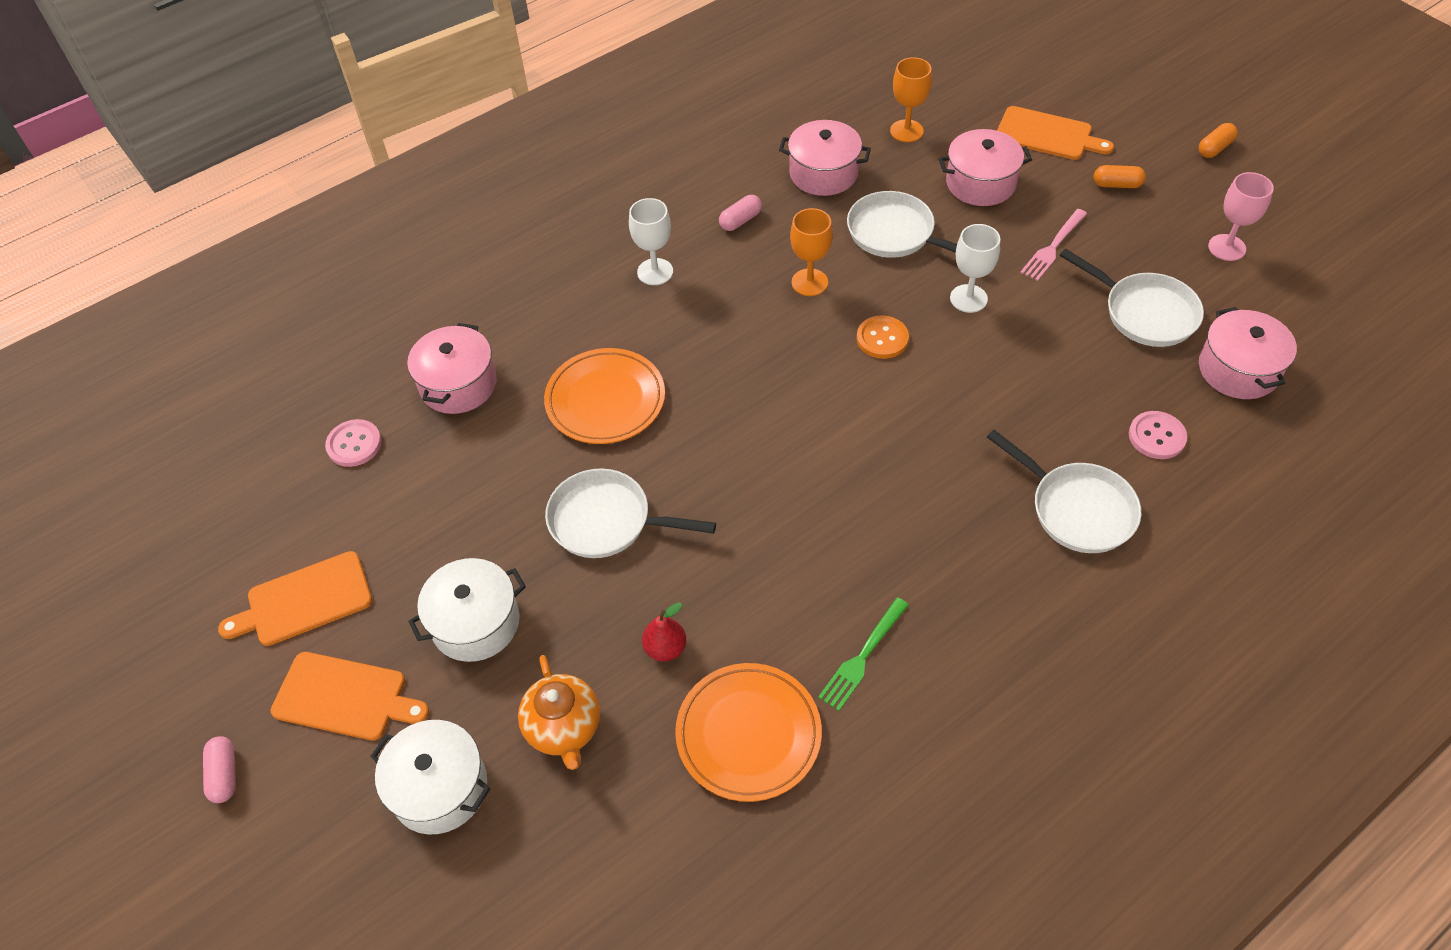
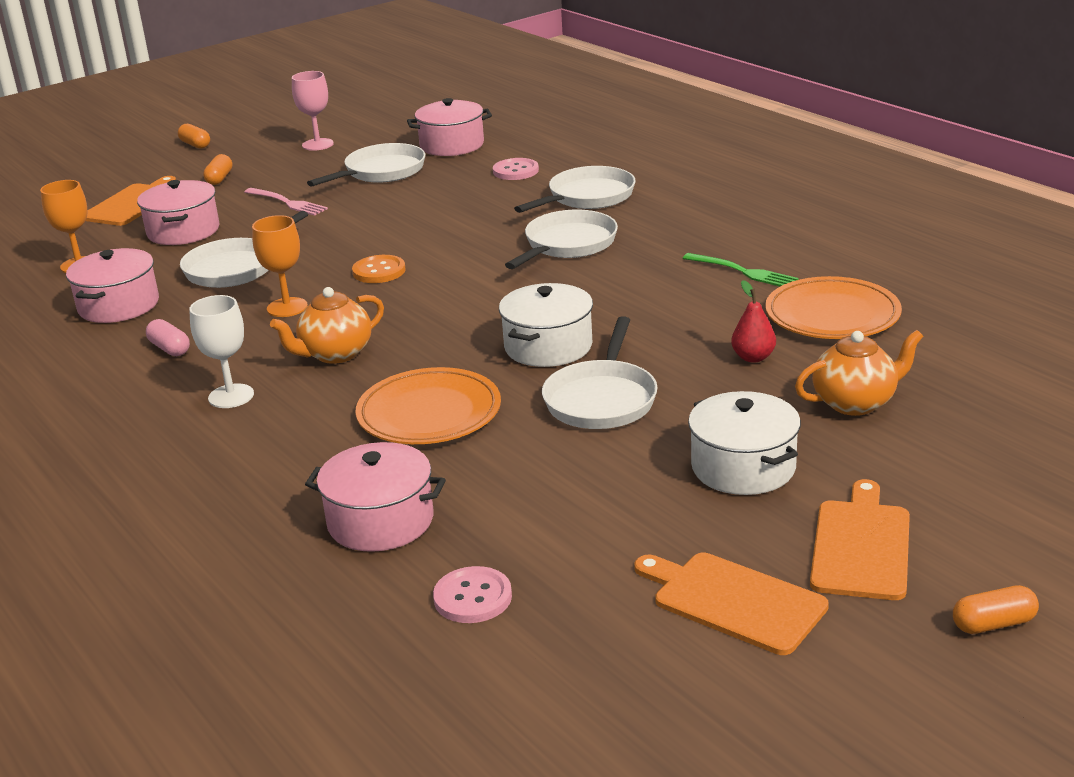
camera: 90 degrees left, 25 degrees down
(224, 774) = (993, 624): pink capsule -> orange capsule
(304, 601) = (733, 601): orange cutting board -> orange cutting board turned 150 degrees clockwise
(439, 788) = (947, 467): white pot -> white pot (548, 346)
(716, 327) = (335, 354): none -> orange teapot
(940, 491) = (567, 245): none -> white pan
(968, 298) = (339, 235): white goblet -> none

